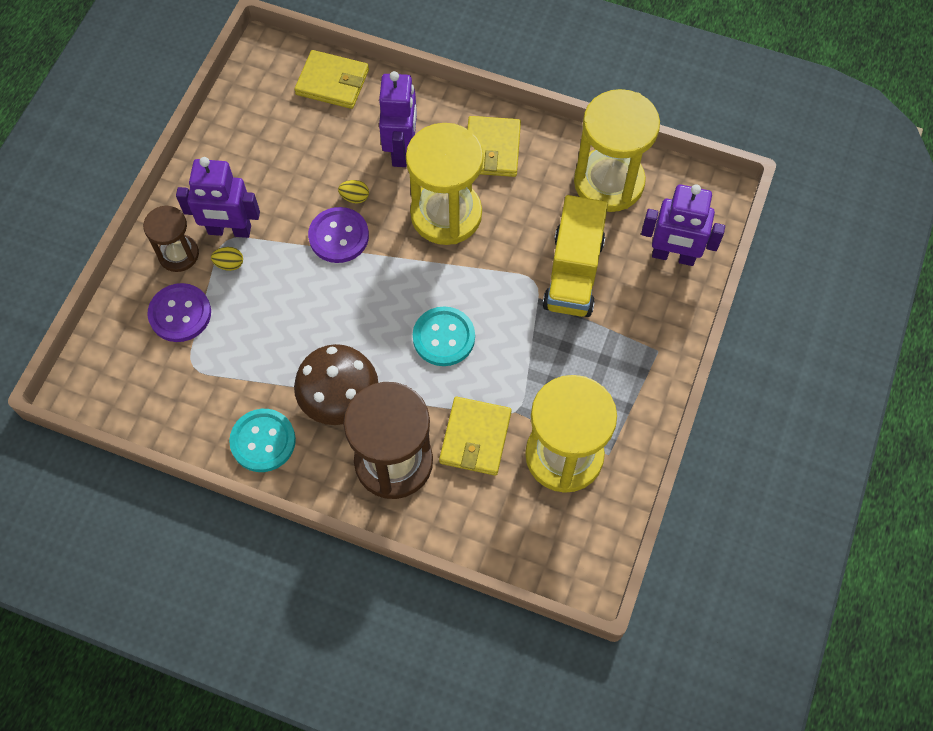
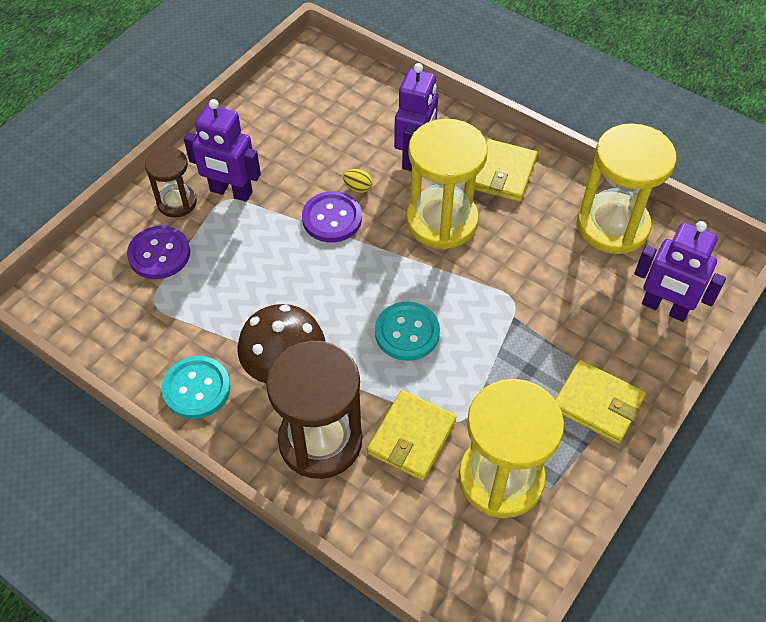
camera: 15 degrees right, 10 degrees down
(229, 264) = (221, 221): yellow egg -> none
(332, 82) = (367, 88): yellow wallet -> yellow wallet (597, 404)
(573, 273) = (556, 301): yellow truck -> none

